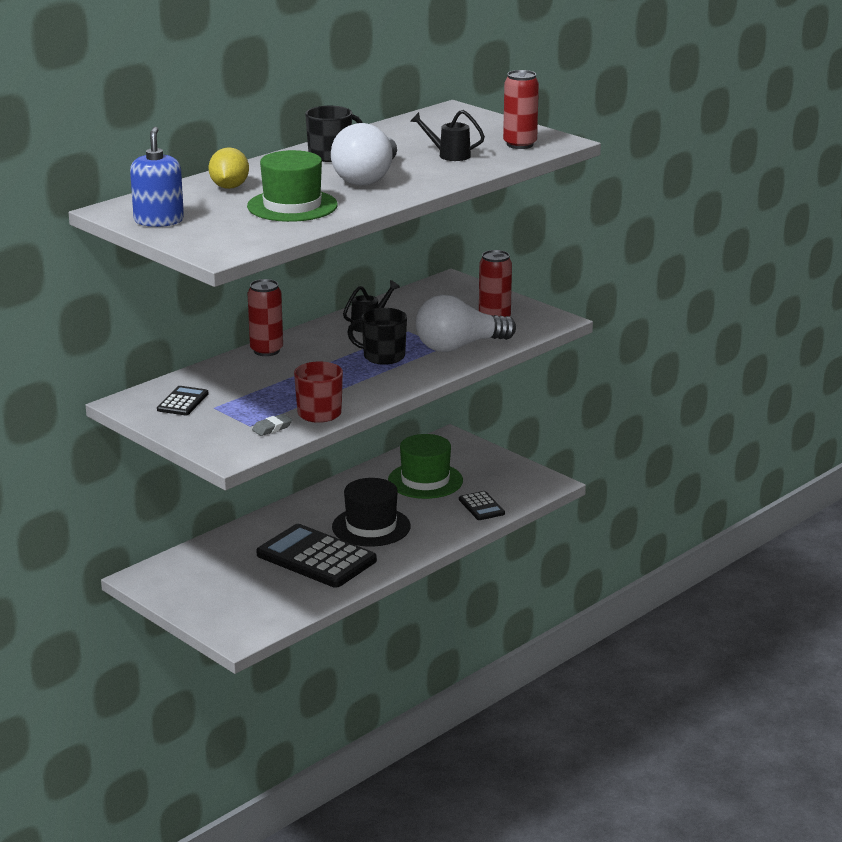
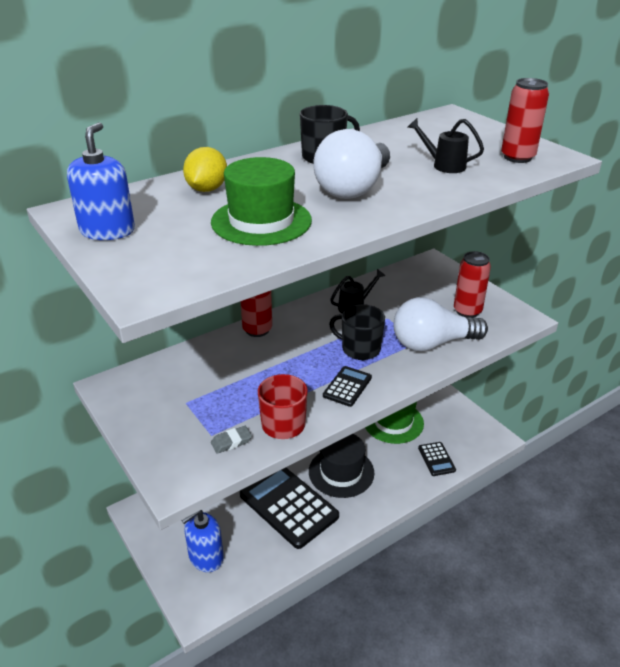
camera: 10 degrees right, 10 degrees up
(182, 402) = (160, 391): black calculator -> black calculator (347, 386)
(234, 603) = (206, 557): none -> blue soap dispenser

